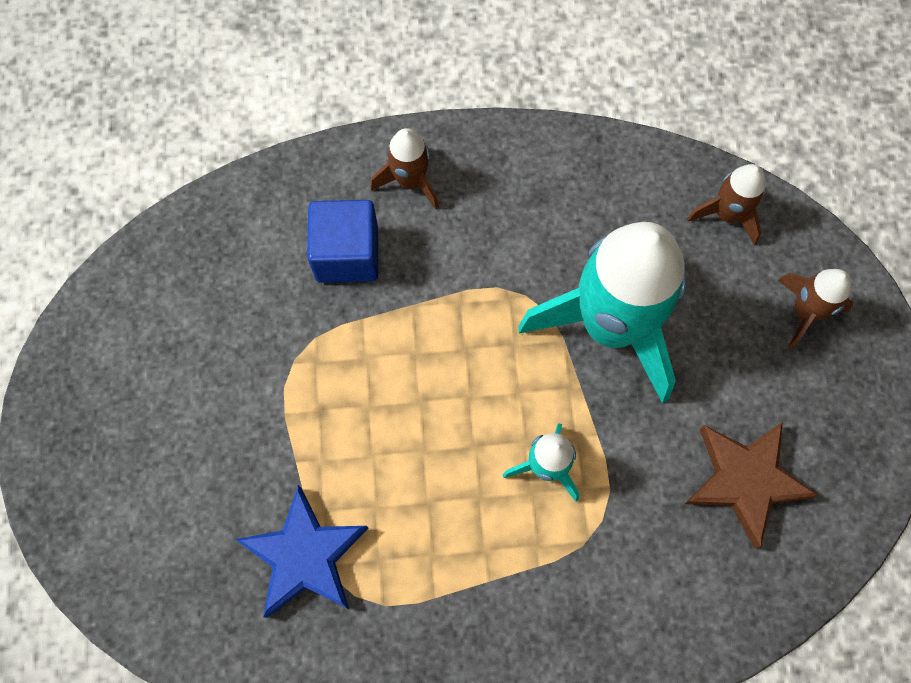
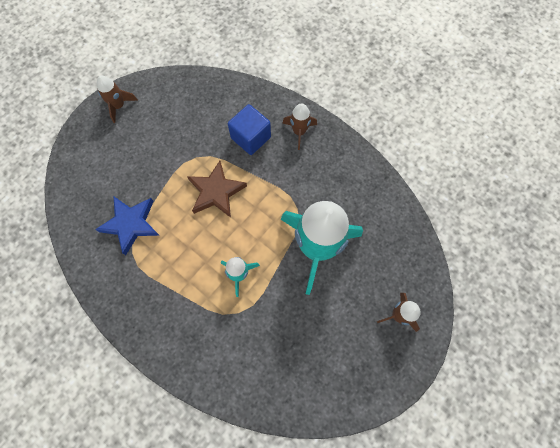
camera: 45 degrees right, 0 degrees up
(727, 214) = (406, 250): brown rocket -> brown rocket (119, 106)
(745, 480) = (305, 352): brown star -> brown star (216, 192)

